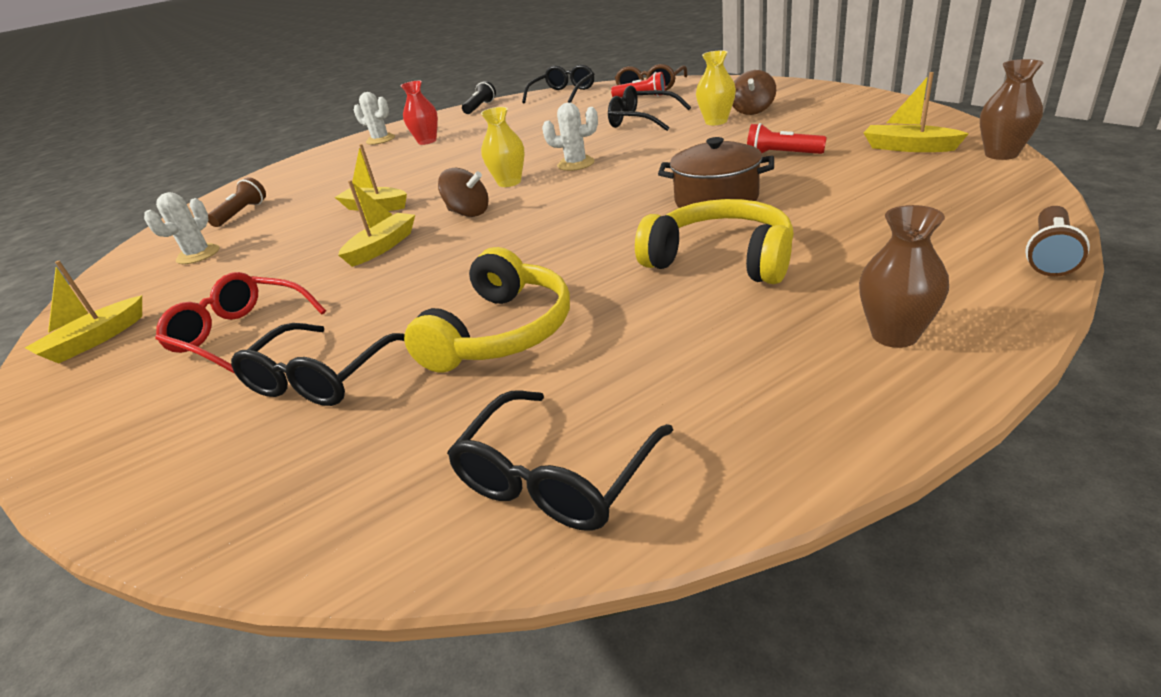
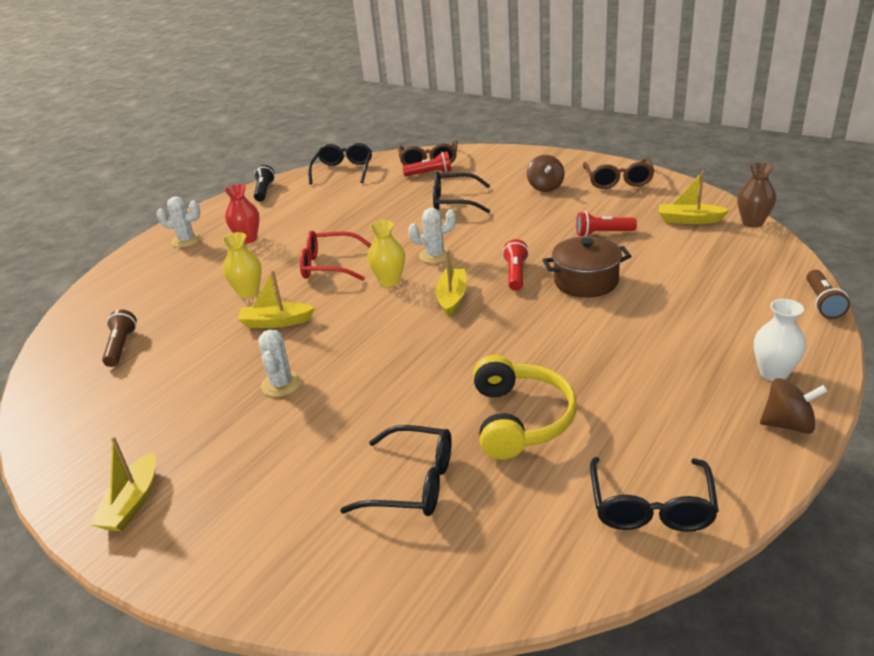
camera: 25 degrees left, 0 degrees up
(198, 255) = (130, 400): white cactus -> white cactus (281, 384)
(242, 334) = (290, 466): red glasses -> red glasses (330, 265)
(322, 377) = (411, 483): black glasses -> black glasses turned 75 degrees counterclockwise
(382, 247) = (333, 362): yellow boat -> yellow boat (452, 298)
(468, 213) = (382, 317): brown spinning top -> brown spinning top (788, 424)
(642, 186) = (516, 274): none -> red flashlight
(716, 122) = (523, 200): yellow vase -> yellow vase (248, 292)
(721, 259) = (629, 334): yellow headphones -> none
(846, 107) = (618, 180): none -> brown glasses
(894, 335) = (773, 373): brown vase -> white vase

